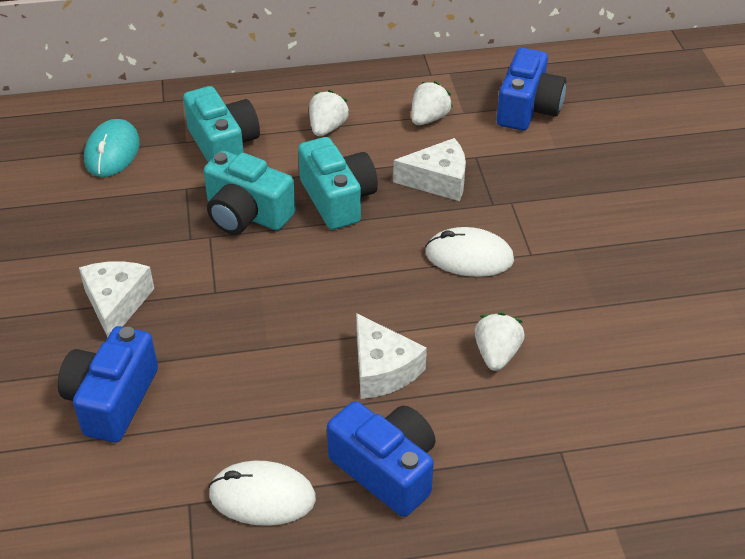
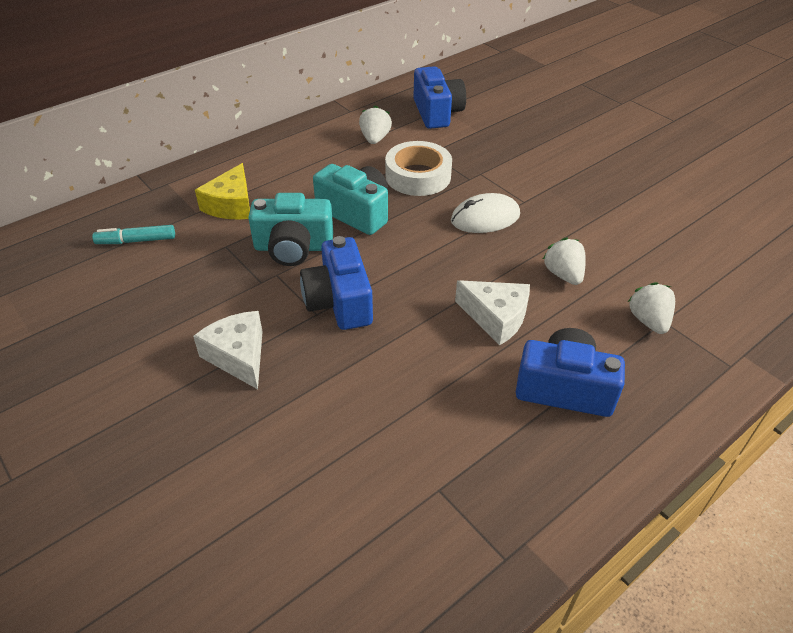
camera: 30 degrees left, 0 degrees up
(112, 152) = (136, 241): turquoise mouse -> turquoise marker
(112, 400) = (300, 436): blue camera -> blue camera (339, 301)
(223, 145) = (231, 205): turquoise camera -> yellow cheese
(262, 496) = (492, 454): white mouse -> none
(327, 128) = (305, 167): white strawberry -> white strawberry (648, 321)
(438, 180) = (418, 176): white cheese -> white tape

